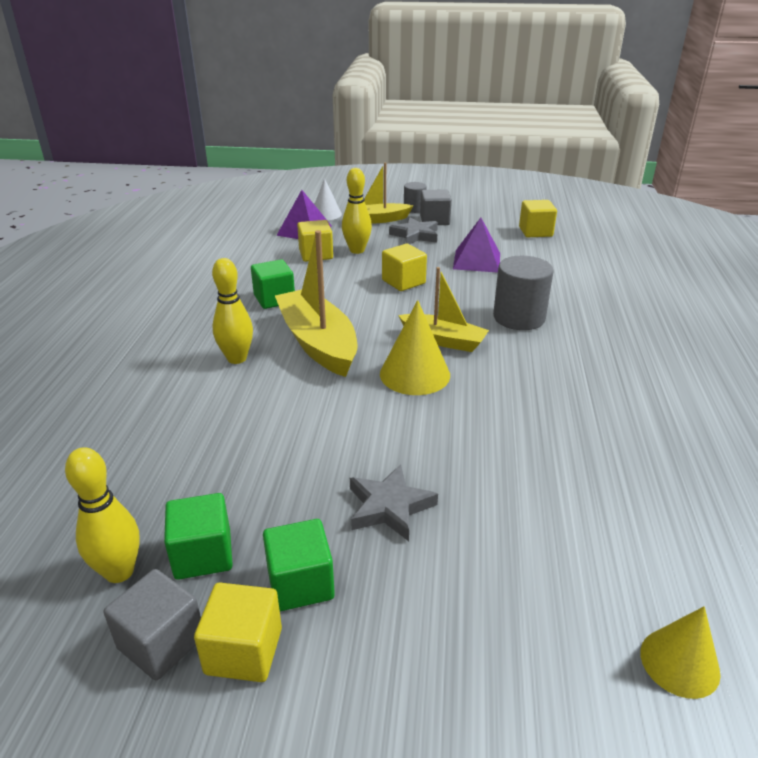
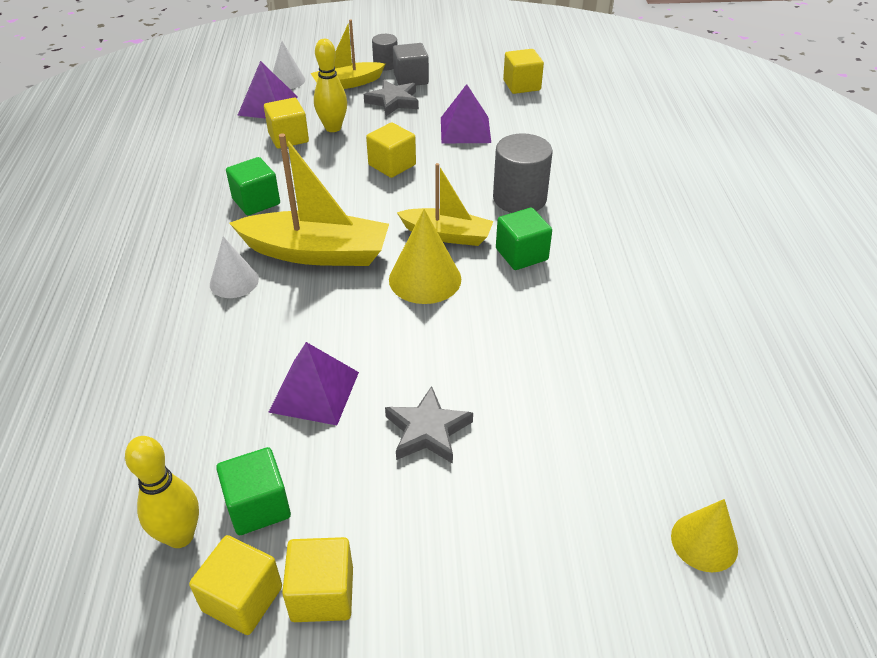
camera: 10 degrees left, 10 degrees up
(161, 642) = (242, 599): grey cube -> yellow cube
(237, 358) = (234, 281): yellow bowling pin -> white cone
(285, 458) = (314, 392): none -> purple pyramid
(300, 583) = (359, 521): green cube -> green cube (521, 254)
(318, 343) = (316, 252): yellow boat -> yellow boat turned 135 degrees clockwise

